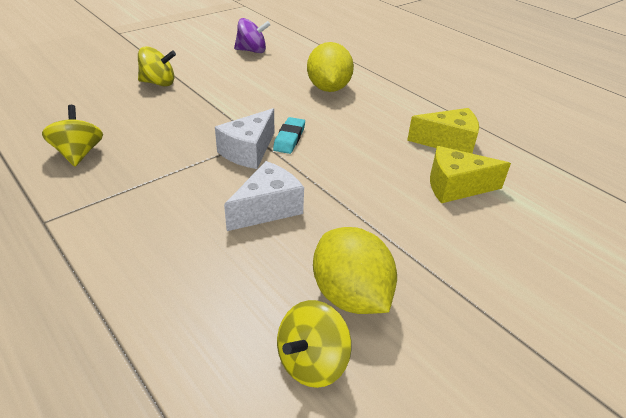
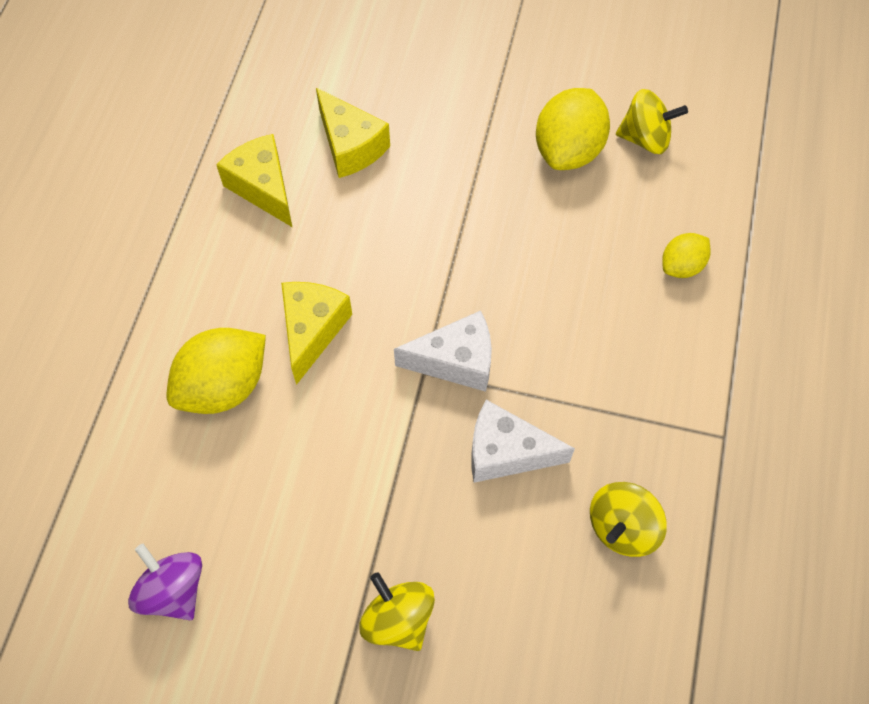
camera: 125 degrees left, 25 degrees up
(169, 290) = (681, 266): none -> yellow lemon
(267, 209) = (529, 272): white cheese -> white cheese (506, 452)
(289, 138) = (393, 341): turquoise eraser -> none
(329, 119) = (312, 330): none -> yellow cheese

